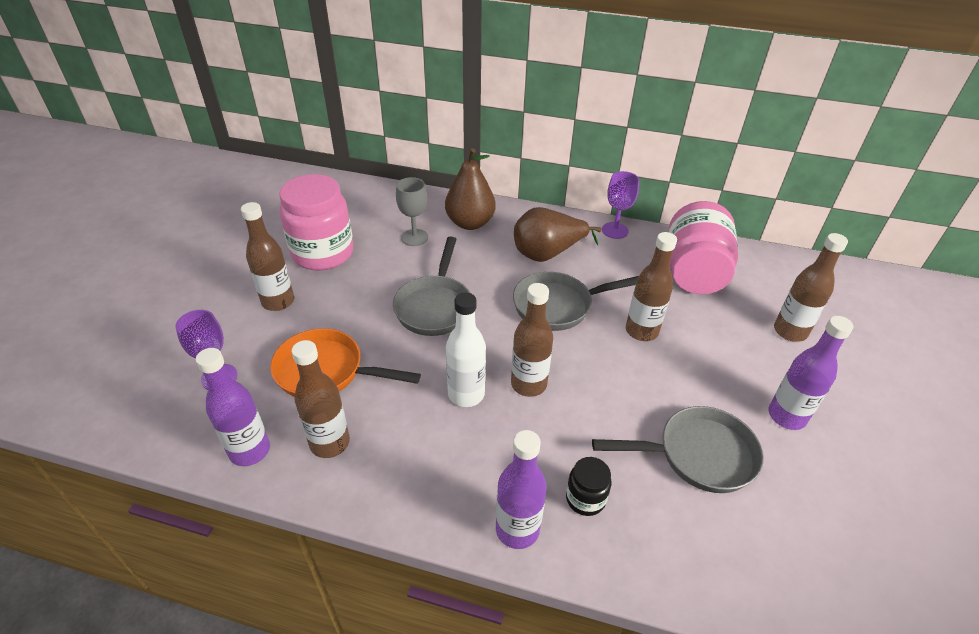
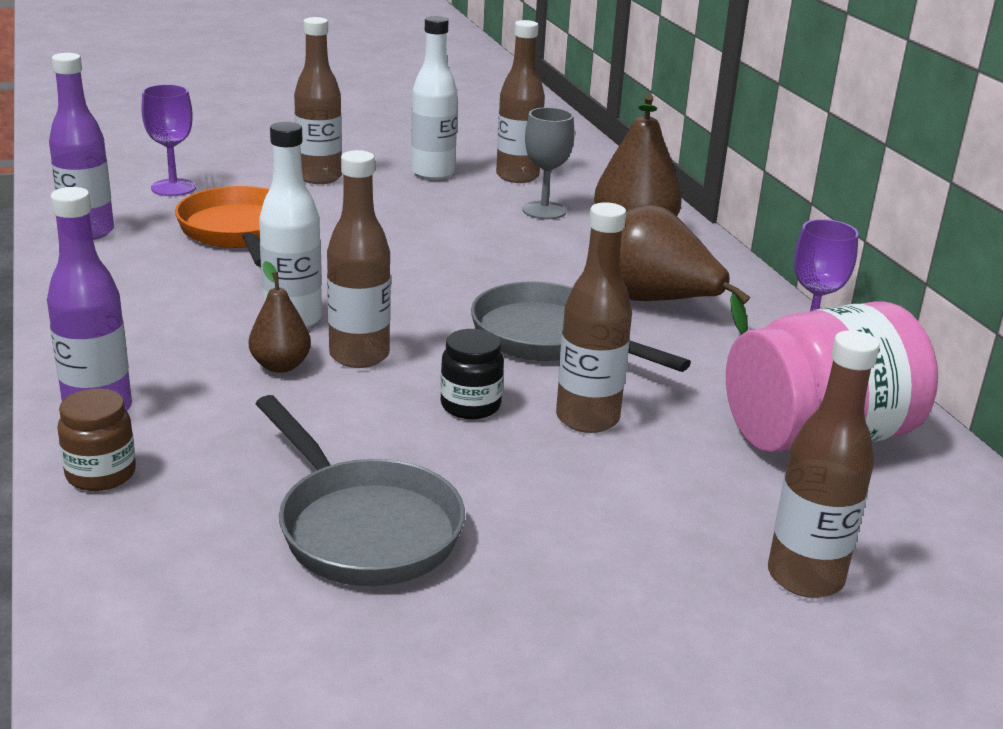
camera: 55 degrees right, 15 degrees down
(323, 253) = (433, 173): pink jar -> white bottle
(330, 443) = (135, 266): brown bottle -> brown bottle (517, 176)
(435, 306) = (429, 258): grey pan -> none
(518, 422) = (280, 366): none -> brown pear
(585, 499) = (189, 447): black jar -> black jar (470, 405)
(593, 552) = (101, 474): none -> brown jar
(786, 416) = (556, 609): purple bottle -> none

